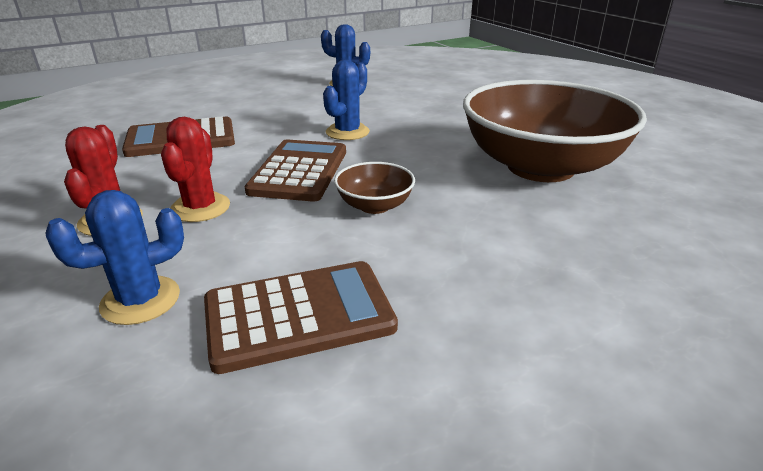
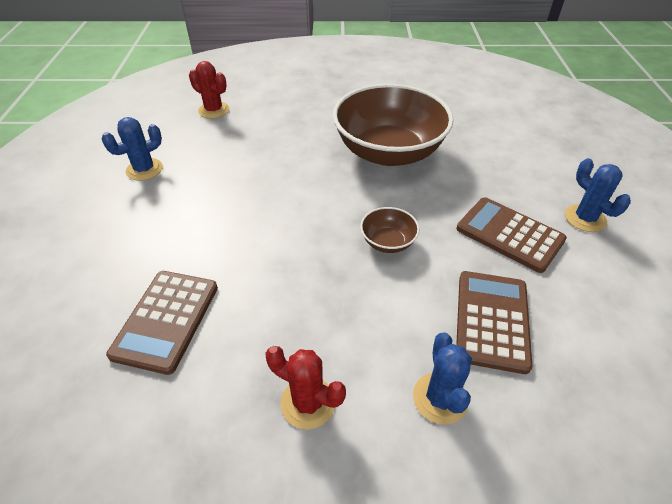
camera: 60 degrees left, 15 degrees up
(200, 208) = (326, 337): red cactus -> red cactus (214, 110)
(299, 171) = (306, 261): brown calculator -> brown calculator (509, 234)
(347, 132) = (256, 210): blue cactus -> blue cactus (585, 218)

